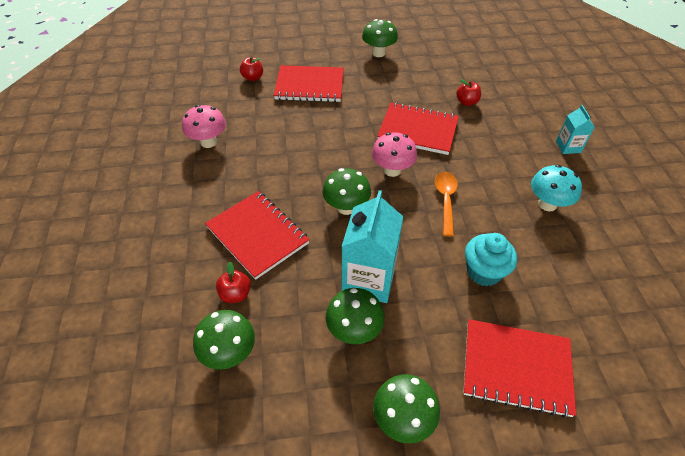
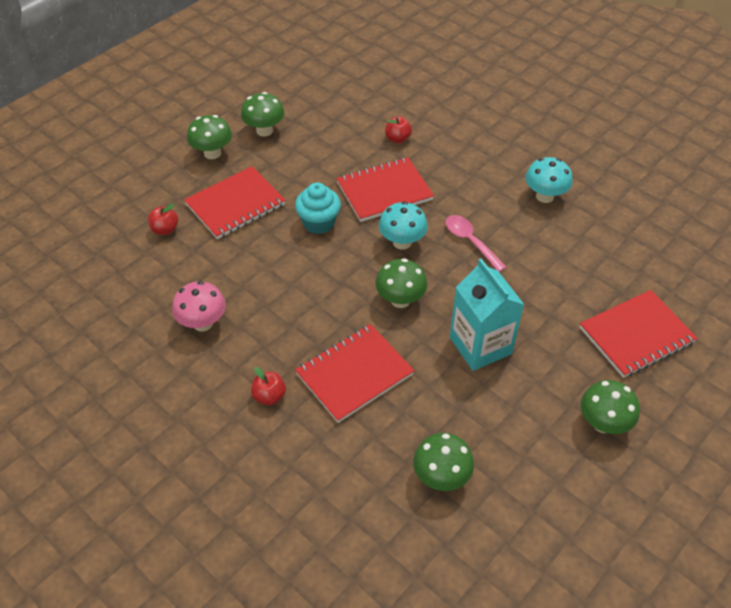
camera: 40 degrees left, 0 degrees up
(235, 294) = (393, 432): red apple -> red apple (269, 396)
(257, 235) = (354, 374): red notebook -> red notebook turned 45 degrees counterclockwise
(354, 330) = (510, 390): green mushroom -> green mushroom (212, 153)
(392, 170) = (402, 242): pink mushroom -> turquoise mushroom
(445, 200) = (470, 241): orange spoon -> pink spoon
(483, 272) = (553, 281): turquoise cupcake -> turquoise cupcake (319, 223)
(568, 147) = (514, 135): turquoise carton -> none

